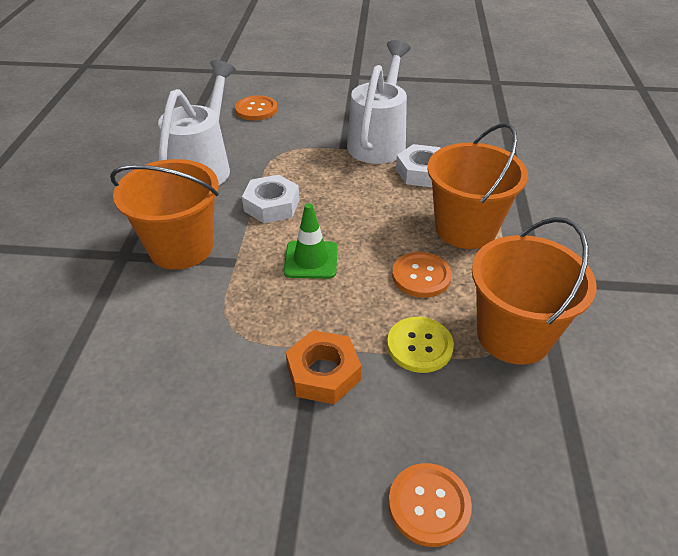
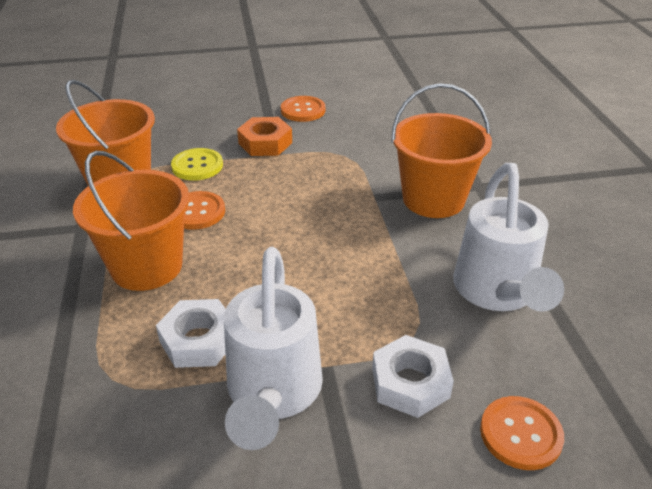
camera: 165 degrees right, 5 degrees down
(272, 205) = (375, 255): white nut -> white nut (410, 383)
(311, 260) = (305, 209): green traffic cone -> none
(429, 505) = (190, 107): orange button -> orange button (303, 110)

